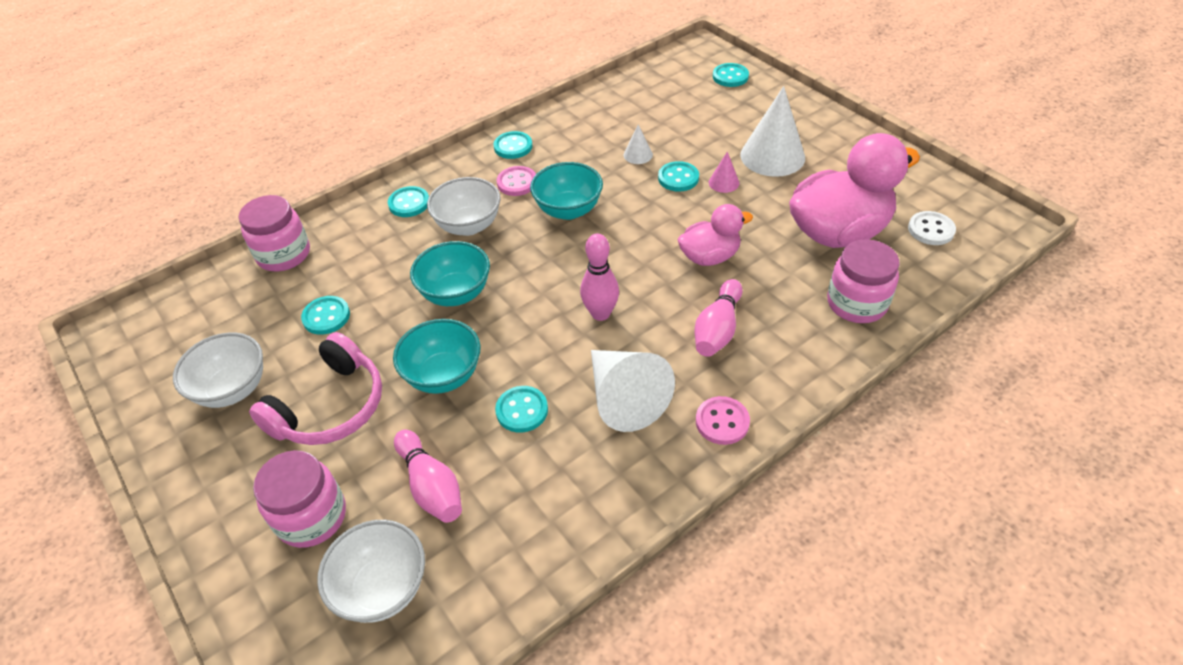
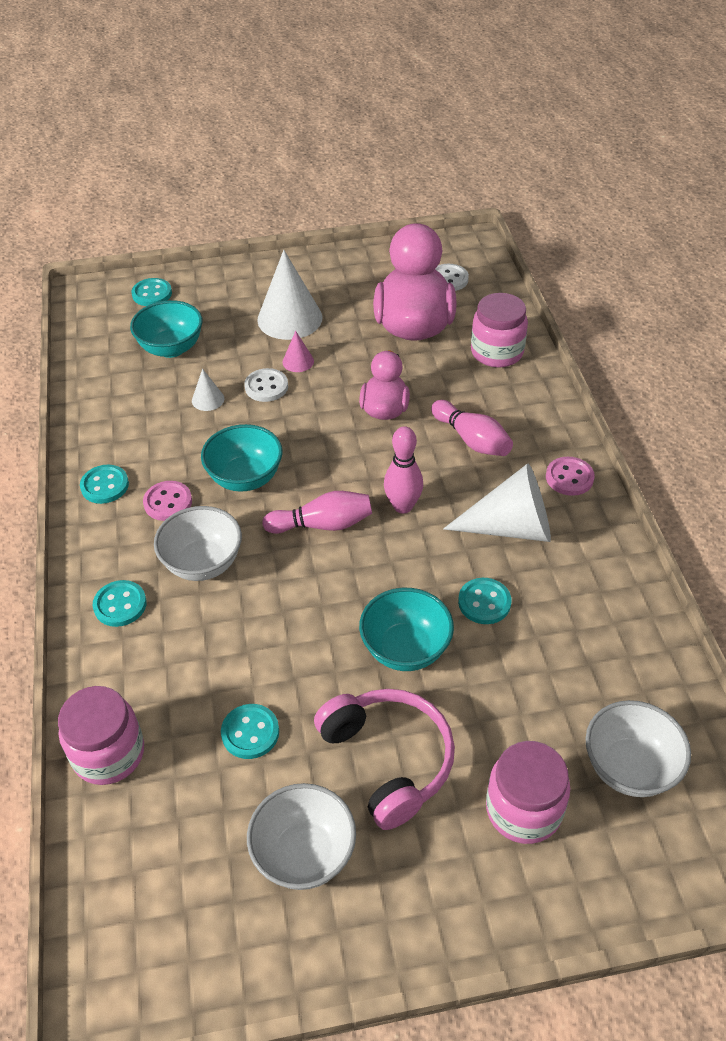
camera: 65 degrees left, 0 degrees up
(431, 486) = (535, 698): pink bowling pin -> pink bowling pin (322, 524)
(456, 293) = (298, 605): turquoise bowl -> turquoise bowl (171, 348)
(678, 178) = (266, 387): turquoise button -> white button

